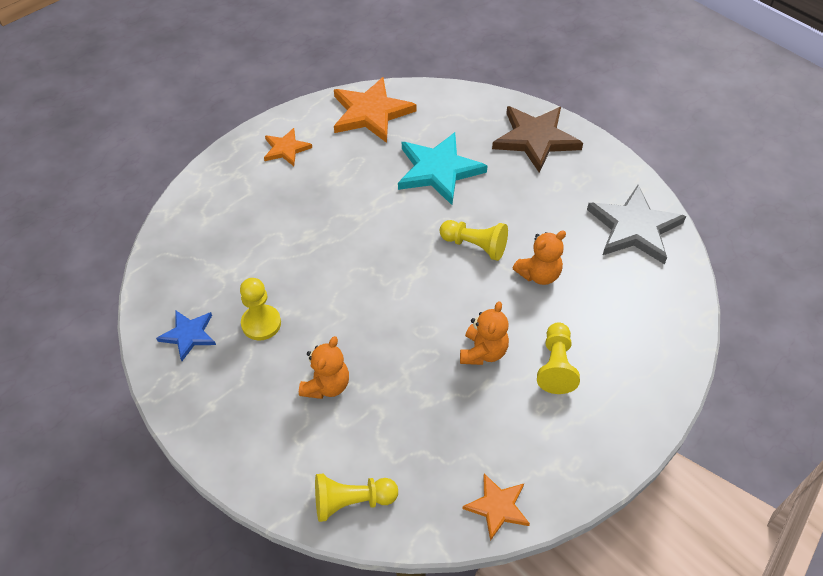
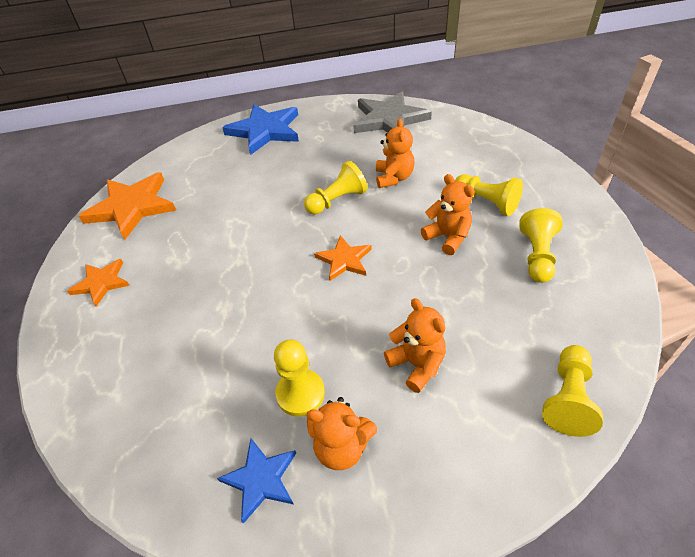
camera: 55 degrees left, 5 degrees down
(233, 369) = (342, 447): none -> orange teddy bear
(438, 170) = (240, 191): turquoise star -> none
(497, 507) = (610, 289): orange star -> orange star (344, 260)
(505, 433) = (537, 256): none -> yellow pawn
(535, 139) = (265, 131): brown star -> blue star

